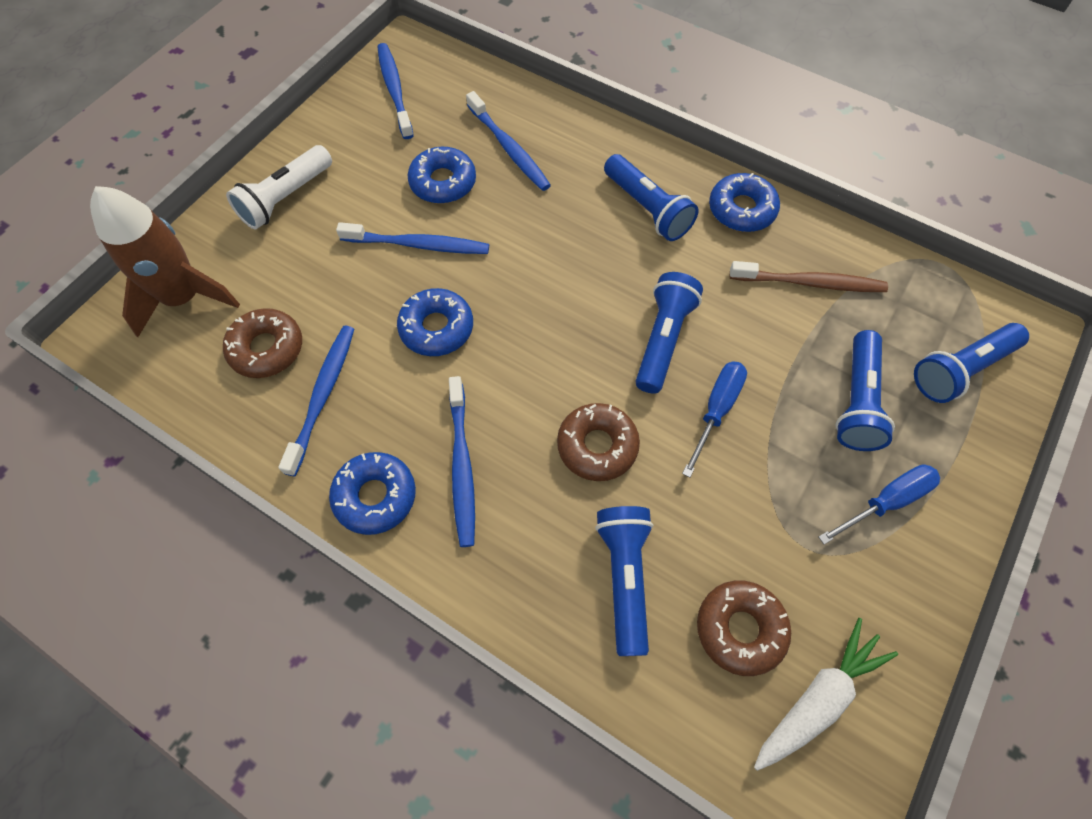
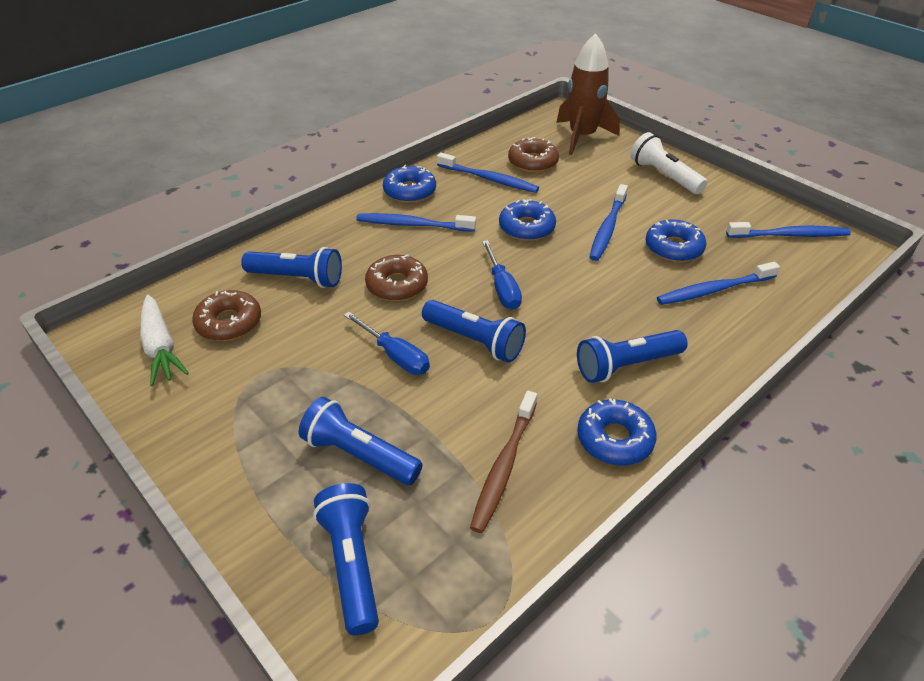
camera: 105 degrees right, 20 degrees down
(886, 502) = (260, 439): blue screwdriver -> blue screwdriver (502, 288)

